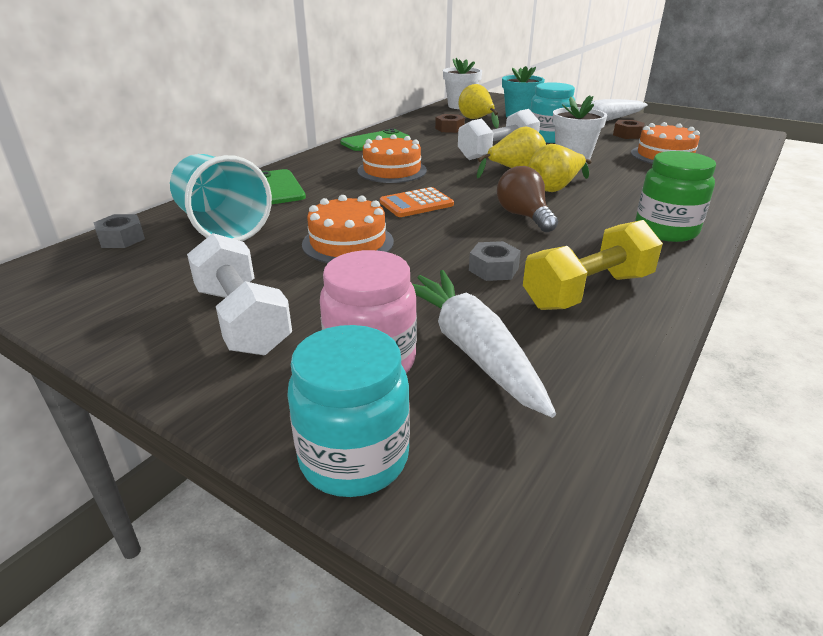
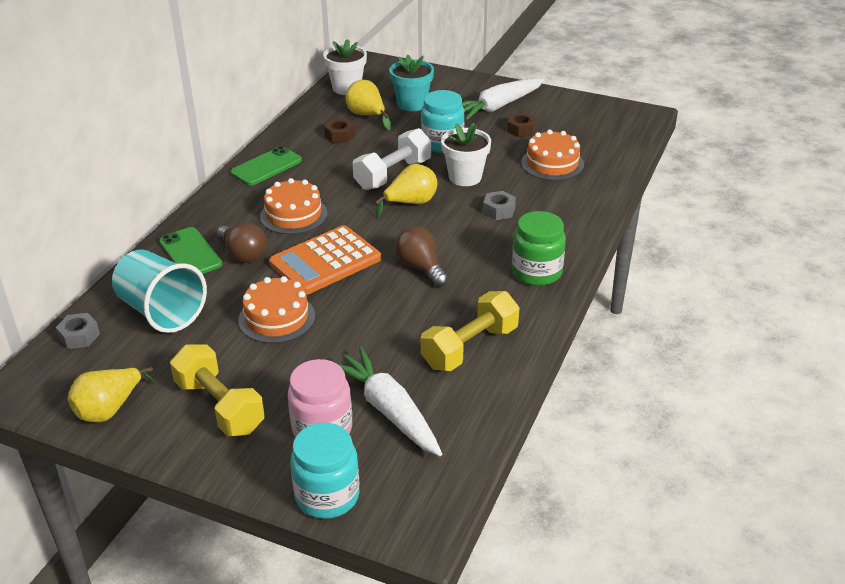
camera: 10 degrees left, 5 degrees up
(242, 319) = (219, 406): white dumbbell -> yellow dumbbell
(330, 193) = (243, 254): none -> brown light bulb
(416, 203) = (325, 261): orange calculator -> orange calculator, size x1.67
(493, 269) = (399, 333): grey nut -> grey nut (499, 210)
(555, 188) = (447, 226): yellow pear -> yellow pear (110, 409)

